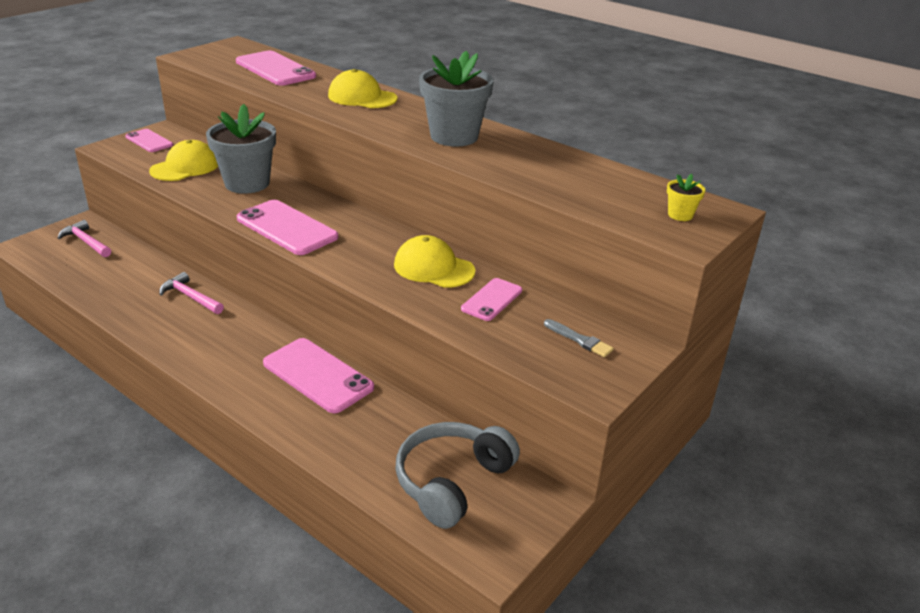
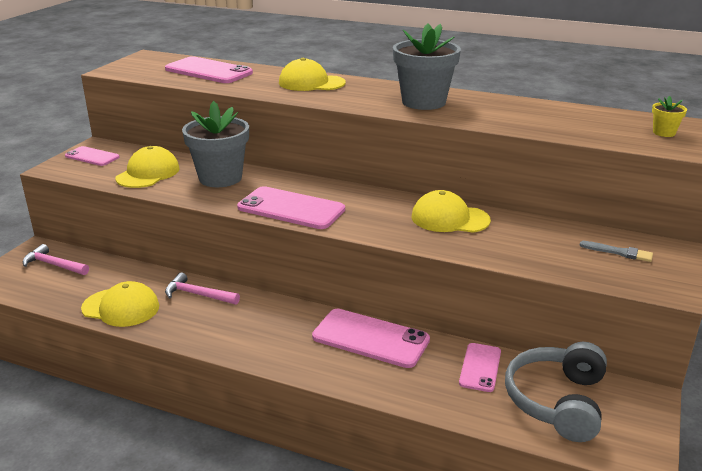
camera: 15 degrees left, 5 degrees down
(115, 295) = (121, 307): none -> yellow cap
(491, 300) = (521, 235): pink phone -> pink phone (480, 367)

